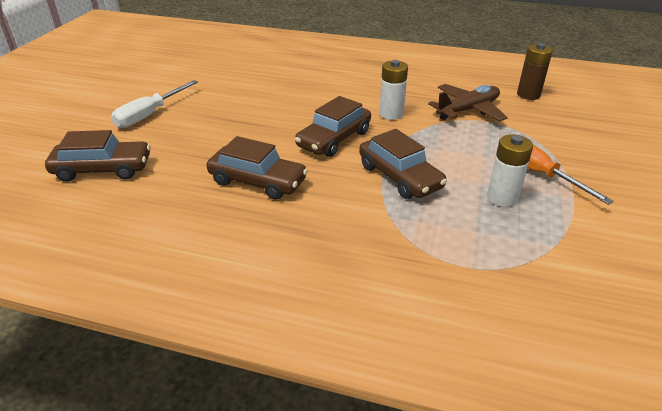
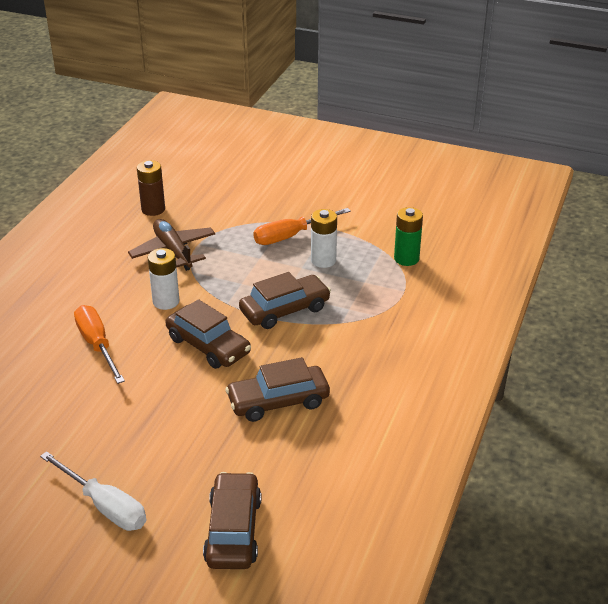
camera: 85 degrees left, 0 degrees up
(257, 181) = (278, 401): brown car -> brown car turned 135 degrees counterclockwise
(326, 92) = (97, 345): none -> orange screwdriver
(546, 269) = (406, 259): none -> green battery

